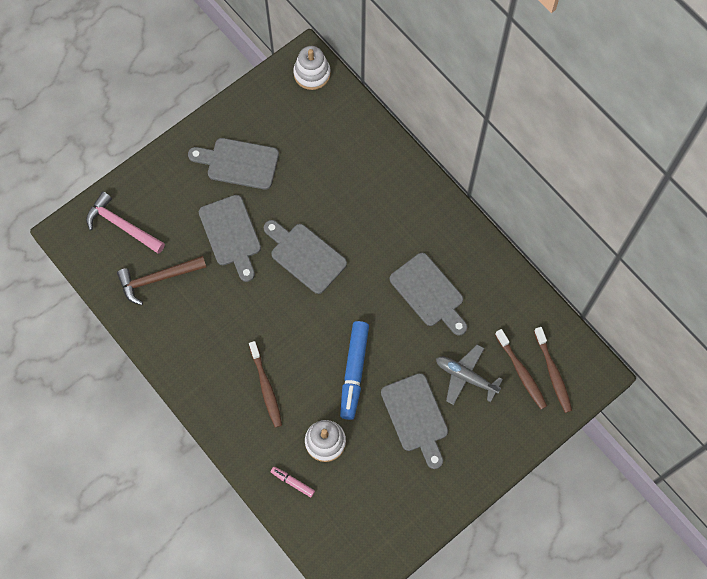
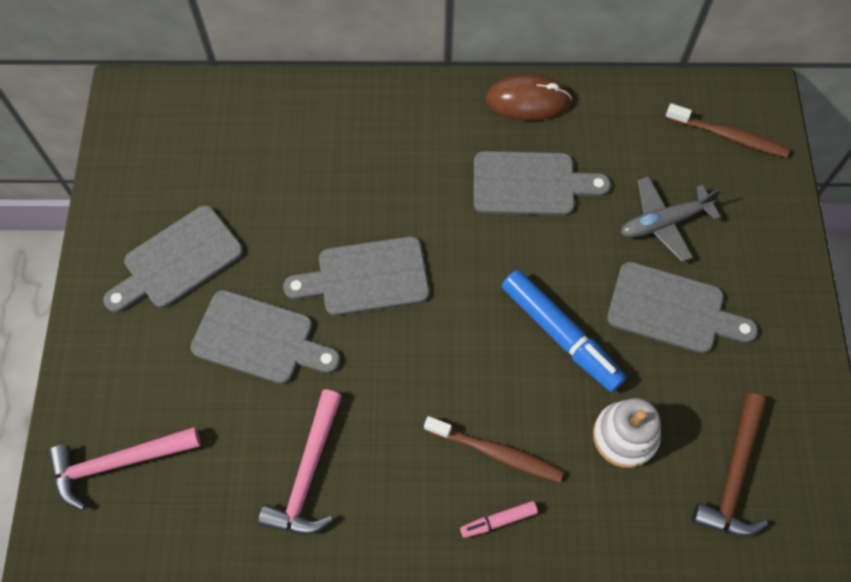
camera: 50 degrees left, 5 degrees down
(158, 279) = (232, 474): brown hammer -> brown hammer (733, 476)
(185, 311) = (307, 474): none -> pink hammer
(292, 482) = (649, 517): pink marker -> pink marker (498, 521)
(312, 73) = (152, 102): white stacking toy -> none
(480, 253) = (528, 101): none -> brown mouse
(521, 372) = (703, 165): brown toothbrush -> none

